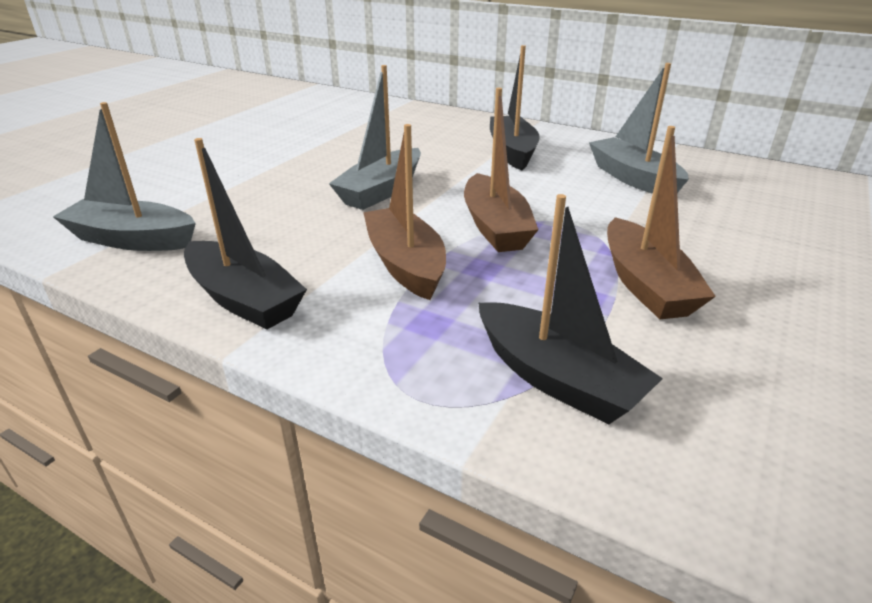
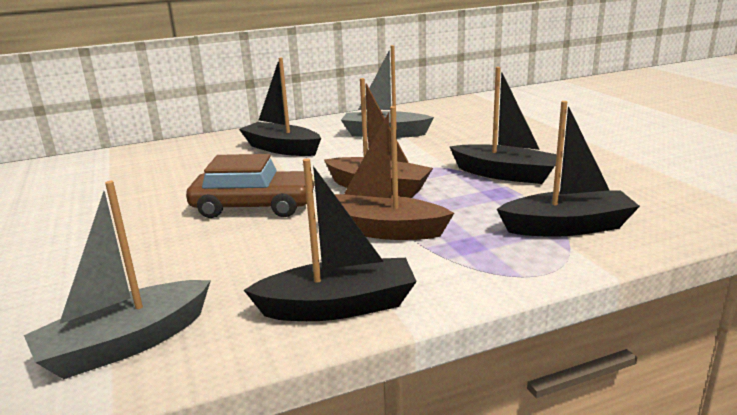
camera: 50 degrees left, 10 degrees down
(381, 191) = (254, 206): grey boat -> brown car
(645, 285) = (505, 174): brown boat -> black boat

